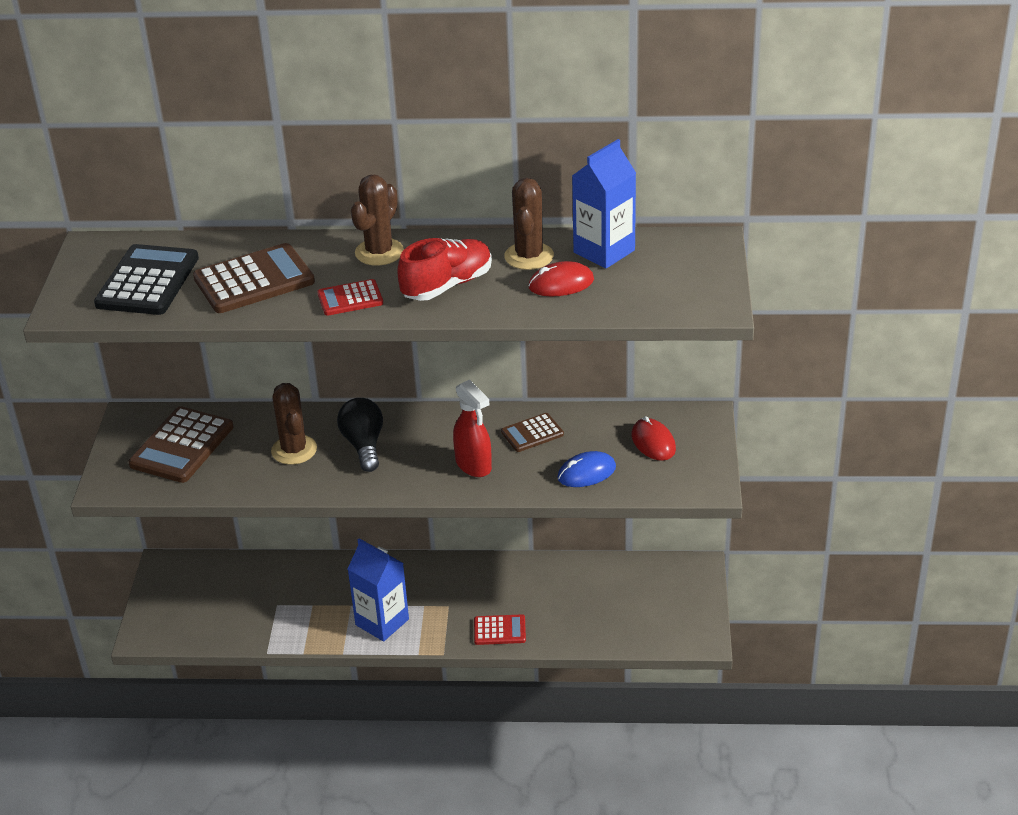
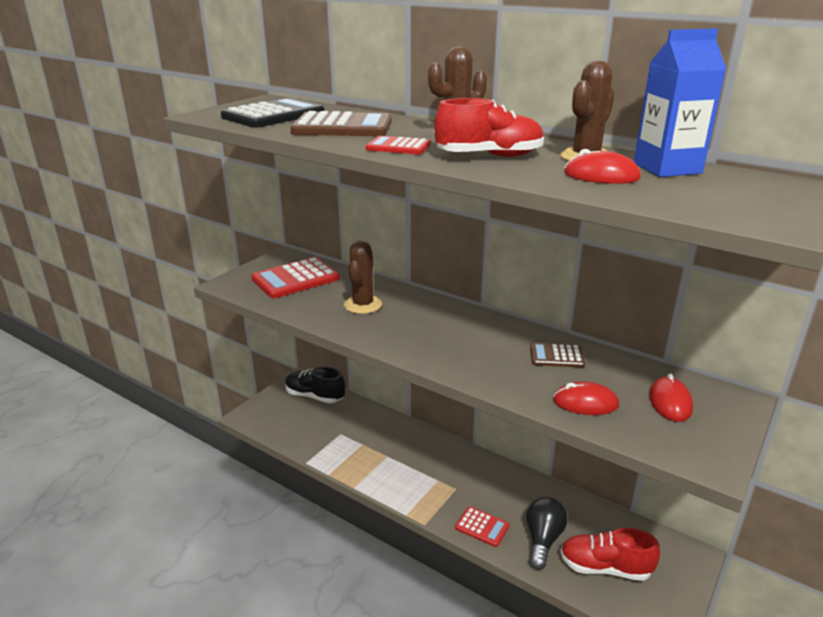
camera: 30 degrees right, 10 degrees down
(182, 446) = (295, 279): brown calculator -> red calculator
(205, 575) = (315, 396): none -> black shoe
(364, 445) = (414, 318): black light bulb -> black light bulb (543, 540)
(382, 622) = (399, 478): blue carton -> none
(473, 465) = (487, 361): red spray bottle -> none
(586, 473) = (585, 403): blue mouse -> red mouse
(630, 614) = (605, 568): none -> red shoe

